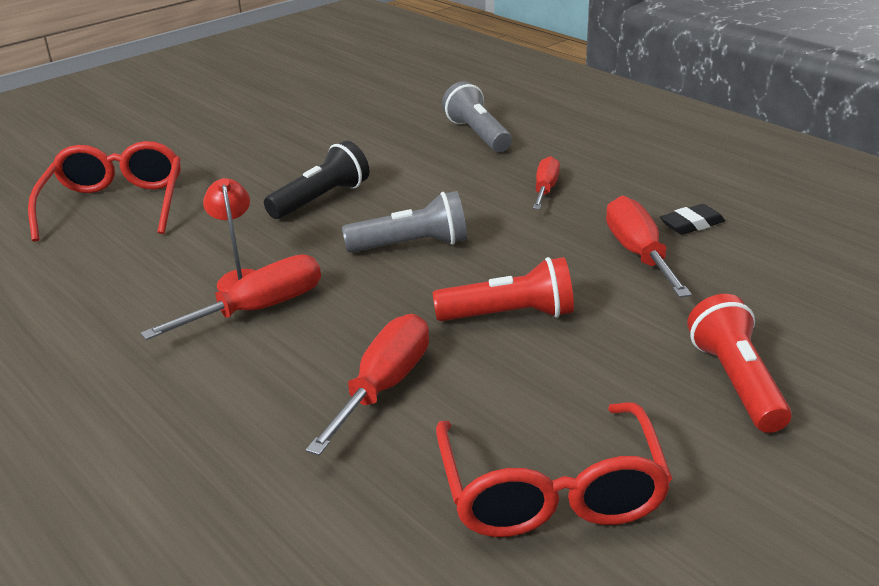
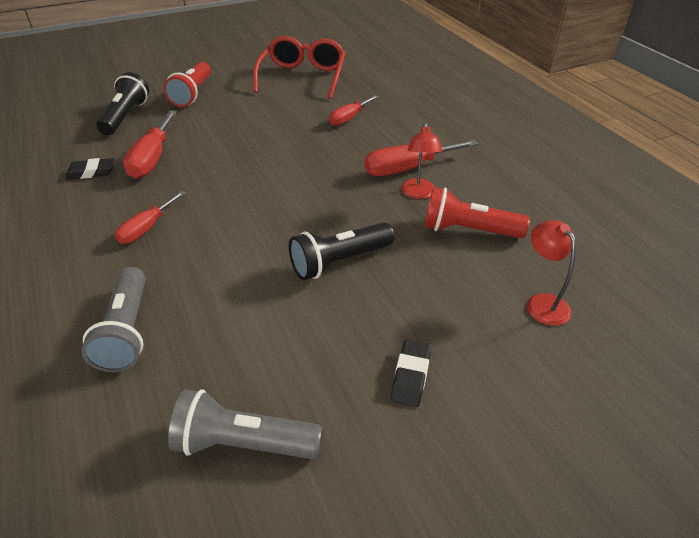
camera: 165 degrees left, 10 degrees up
(115, 205) = (542, 302): red glasses -> red lamp
(241, 151) = (410, 376): none -> black eraser
(384, 386) = (349, 118): red screwdriver -> red screwdriver, size x0.65
(411, 245) = (289, 195): grey flashlight -> grey flashlight (243, 443)
(509, 315) = (263, 138): red flashlight -> red flashlight (468, 230)
(780, 308) = (125, 116): none -> black flashlight

